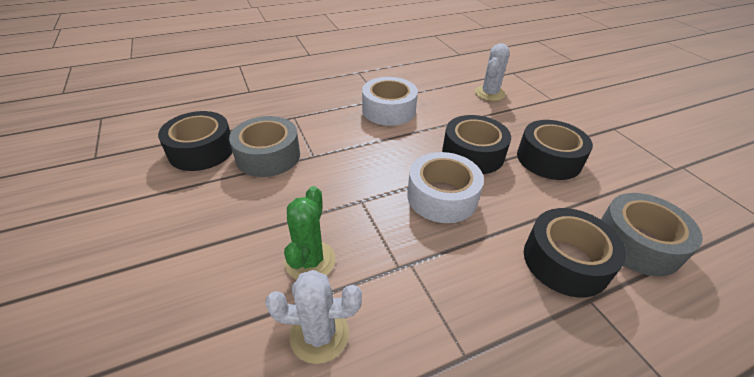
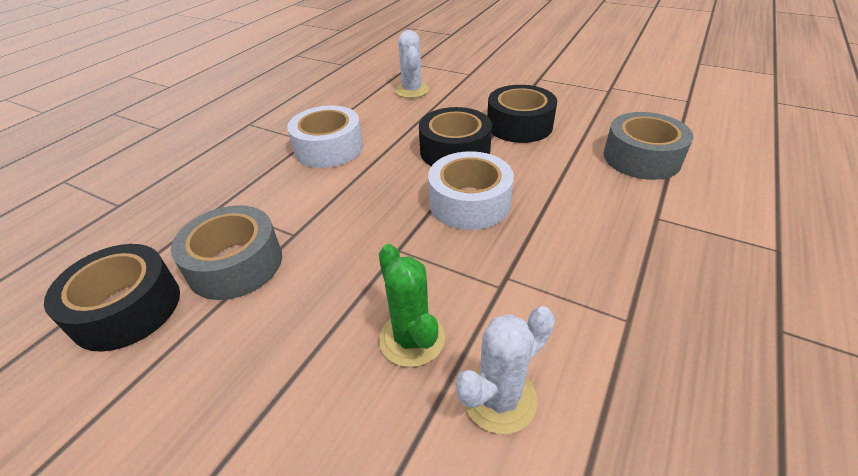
camera: 35 degrees left, 0 degrees up
(565, 261) = (613, 199): black tape -> none

